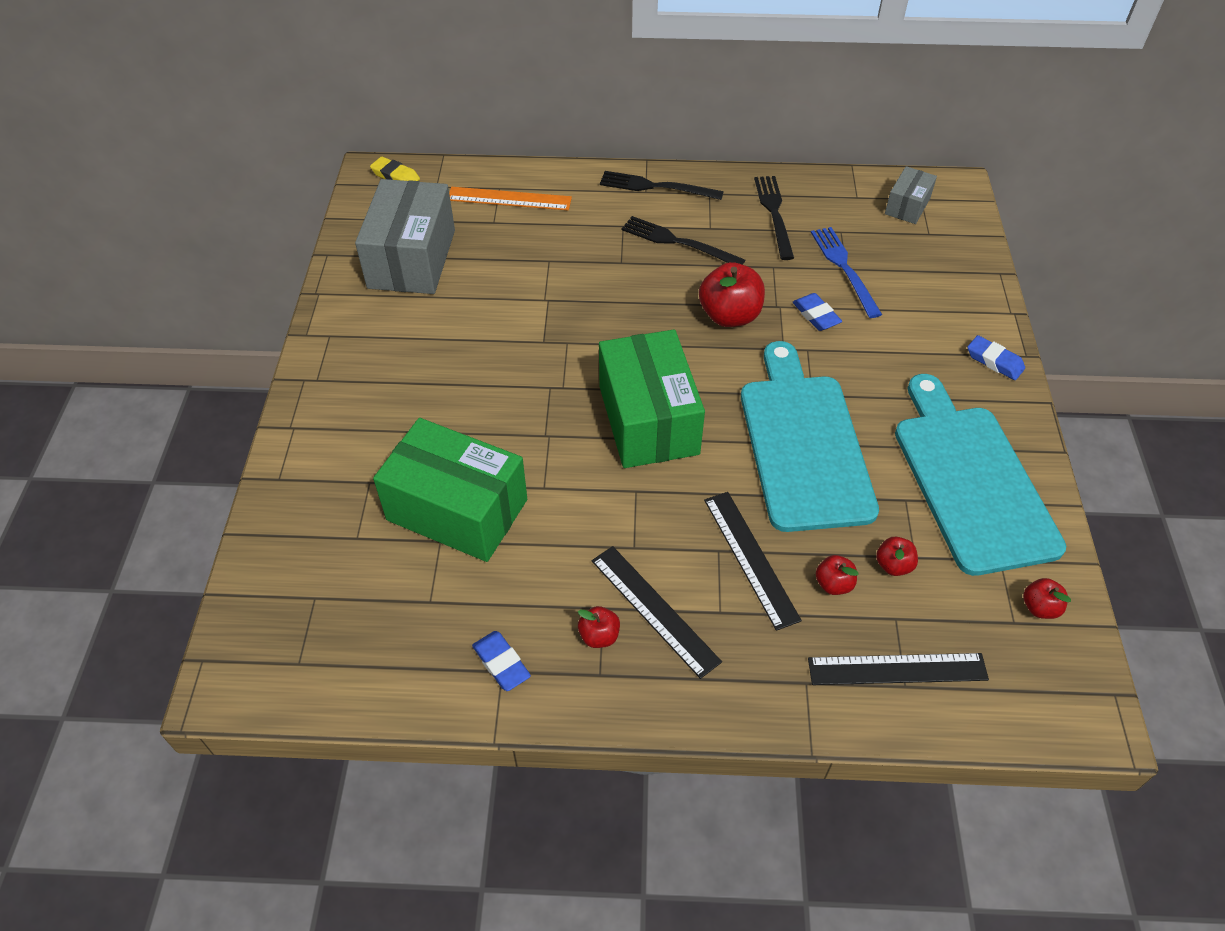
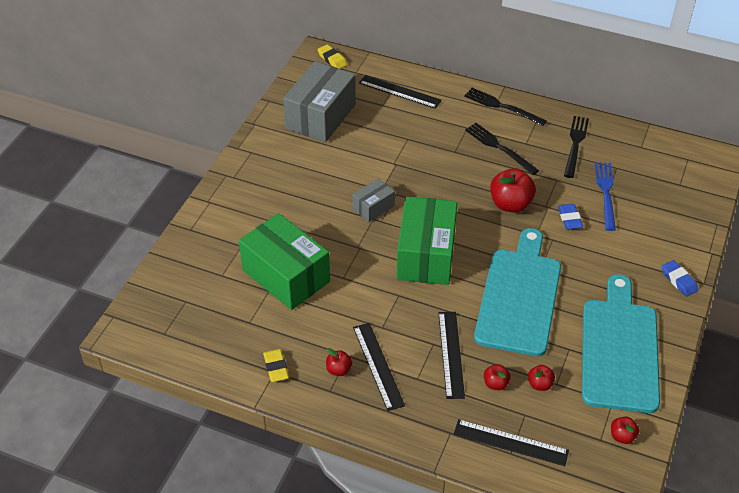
camera: 20 degrees right, 5 degrees down
(501, 663) = (276, 367): blue eraser -> yellow eraser
(509, 199) = (399, 92): orange ruler -> black ruler
(907, 206) = (674, 162): grey box -> grey box (373, 207)

